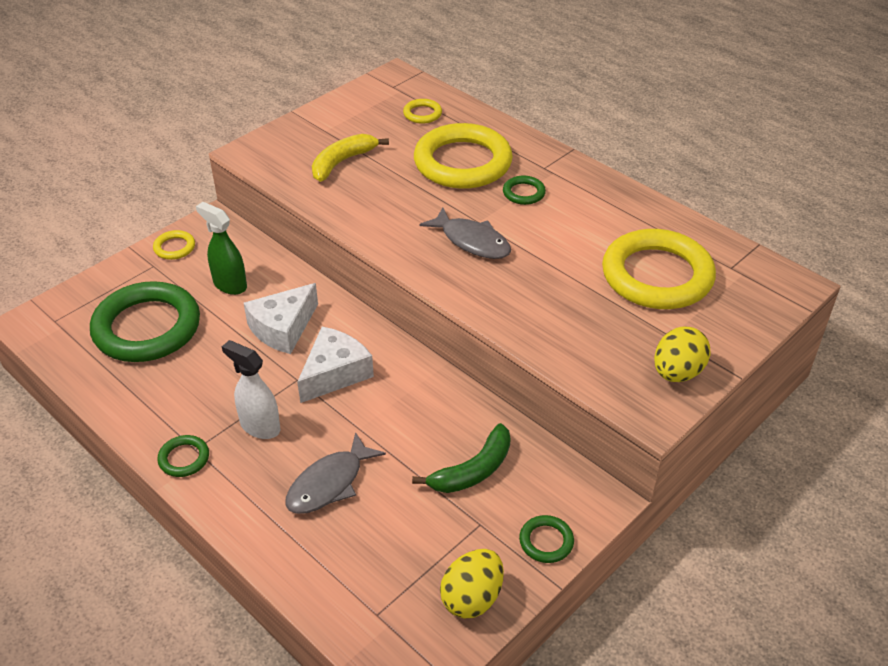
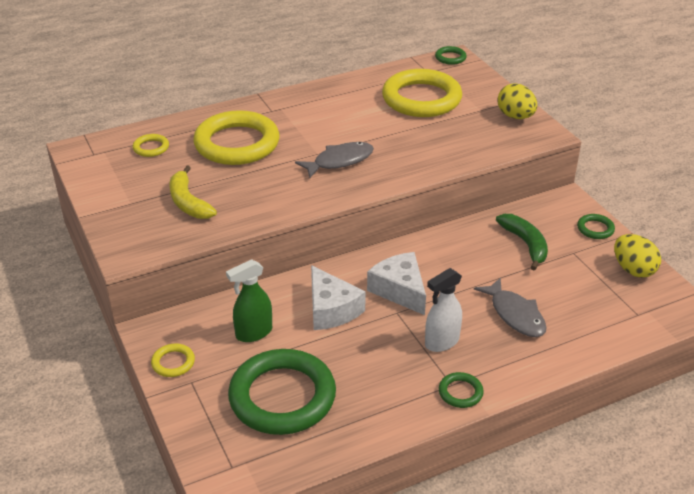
camera: 70 degrees left, 5 degrees down
(523, 193) = (296, 126): green ring -> green ring (450, 58)

